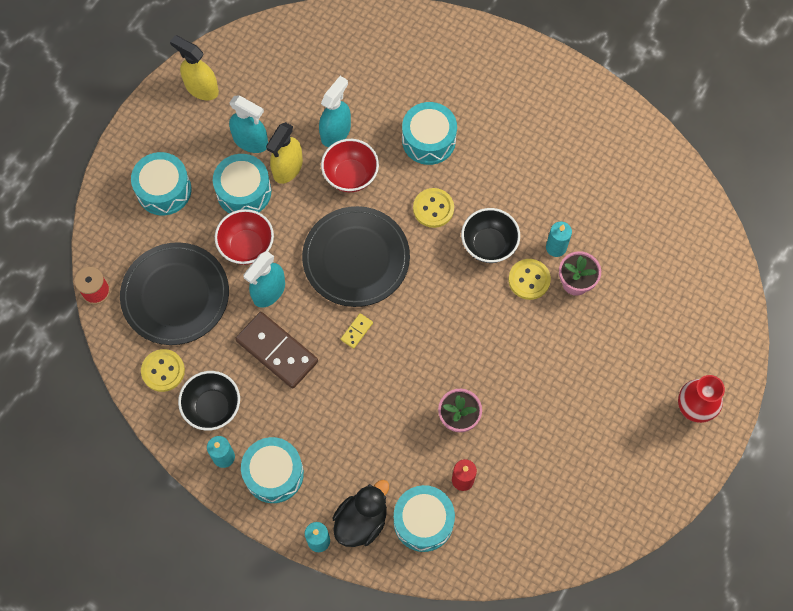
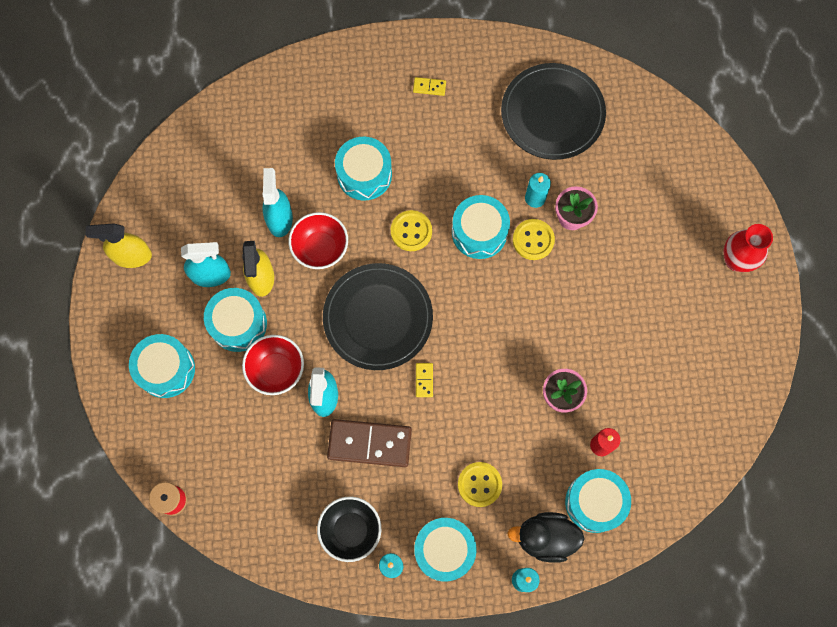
camera: 35 degrees left, 5 degrees up
(163, 371) = (284, 529): yellow button -> yellow button (479, 484)
(175, 295) = (246, 455): black plate -> black plate (552, 114)
(361, 521) = (545, 538): black duck -> black duck turned 90 degrees counterclockwise
(489, 245) = (479, 232): black bowl -> turquoise drum
(533, 104) = (429, 87): none -> yellow domino

